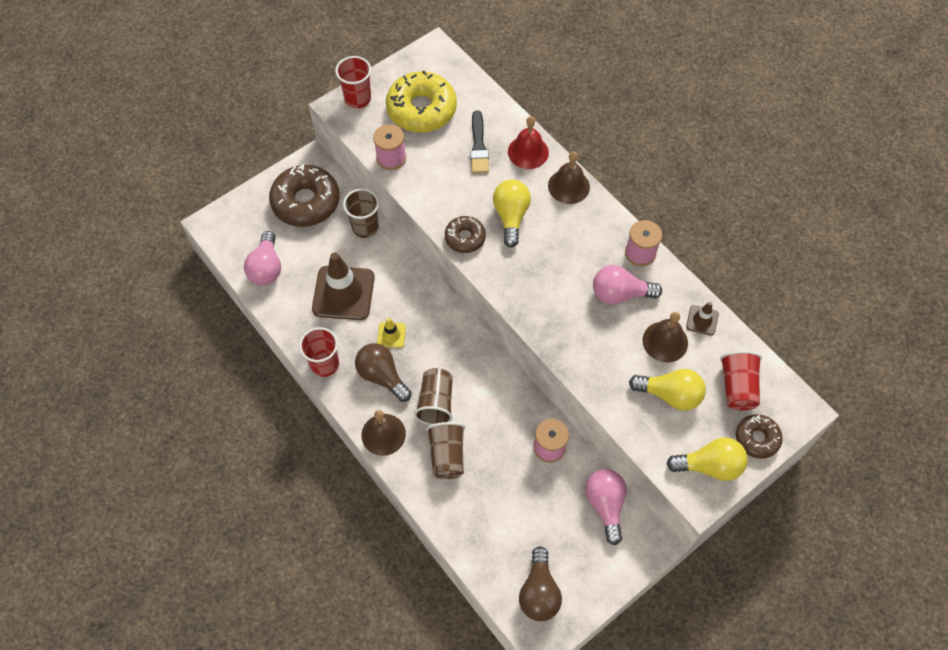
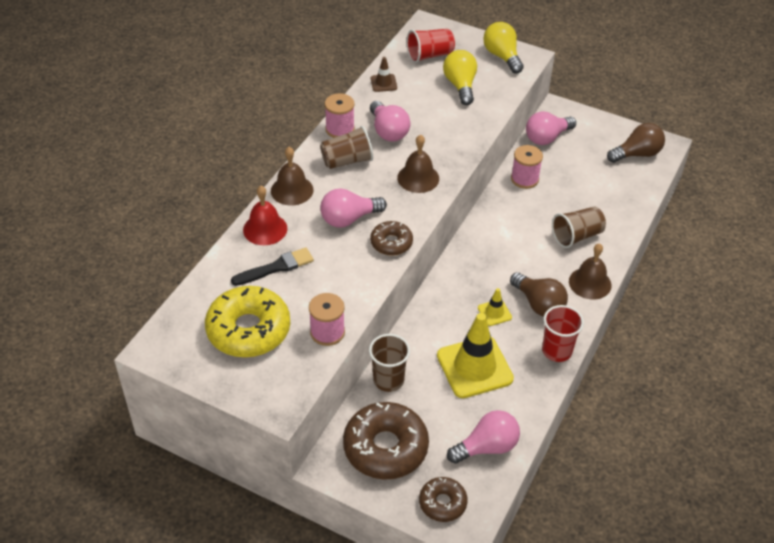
camera: 115 degrees left, 15 degrees down
(343, 293) = (474, 367): brown traffic cone -> yellow traffic cone
(357, 99) = (259, 394): red cup -> none
(382, 376) = (538, 304): brown light bulb -> brown light bulb turned 60 degrees counterclockwise
(436, 403) = (537, 258): brown cup -> brown cup (347, 161)
(511, 217) = (349, 219): yellow light bulb -> pink light bulb
(665, 341) = (416, 98): brown bell -> brown bell (418, 178)
(757, 438) = (464, 40): brown donut -> brown donut (442, 503)

